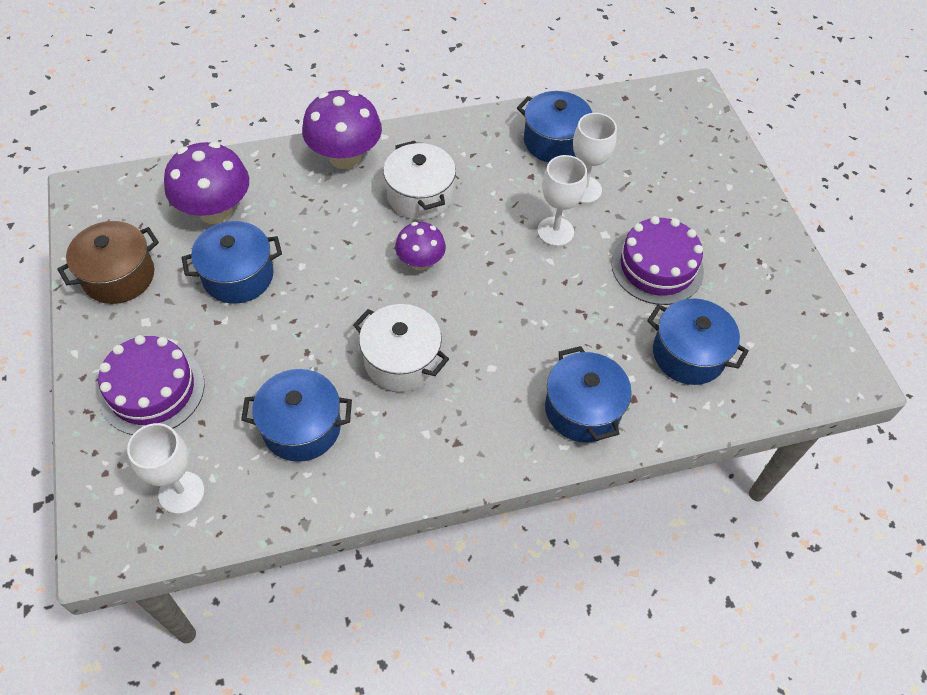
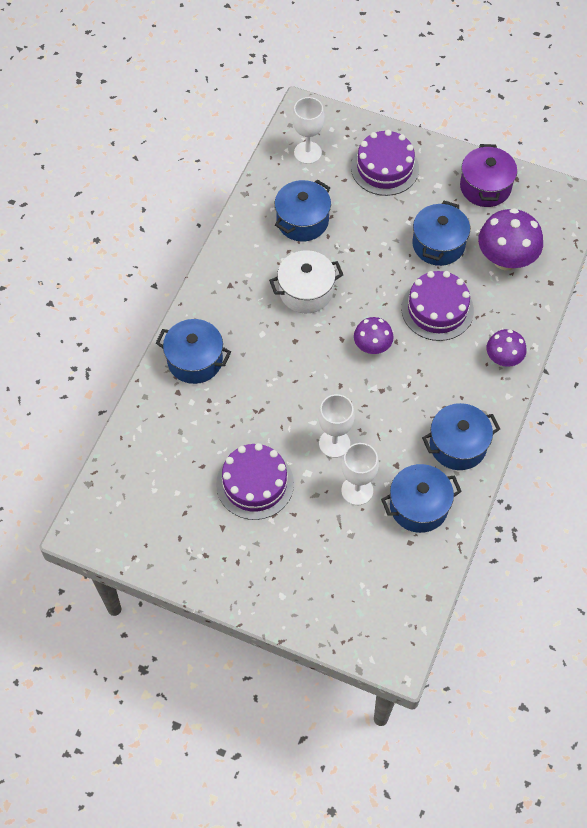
camera: 130 degrees right, 5 degrees up
(119, 276) = (485, 187): brown pot -> purple pot
(328, 234) = (437, 309): none -> purple cake
(345, 157) = (503, 359): purple mushroom -> purple mushroom, size x0.60
(420, 196) = (431, 382): white pot -> none
(688, 354) = (178, 447): blue pot -> blue pot (458, 445)

